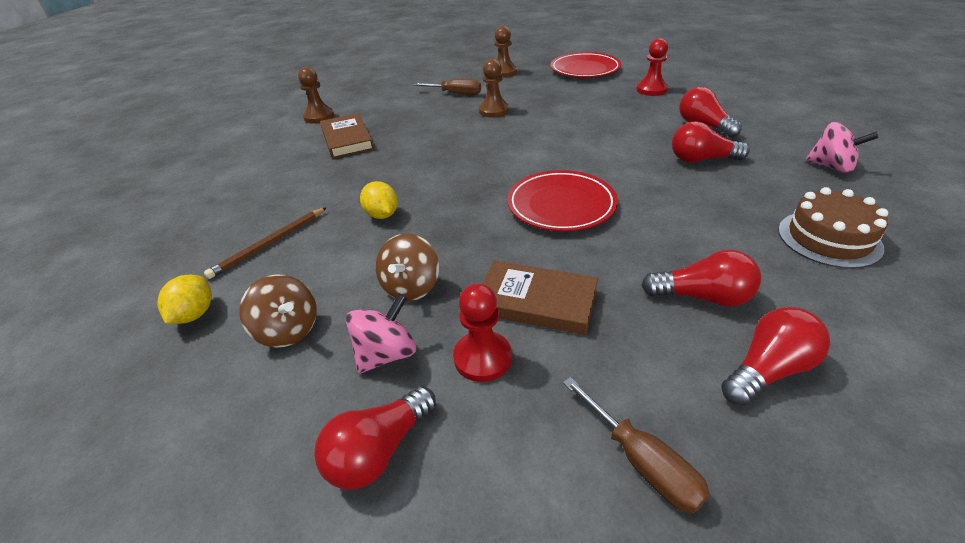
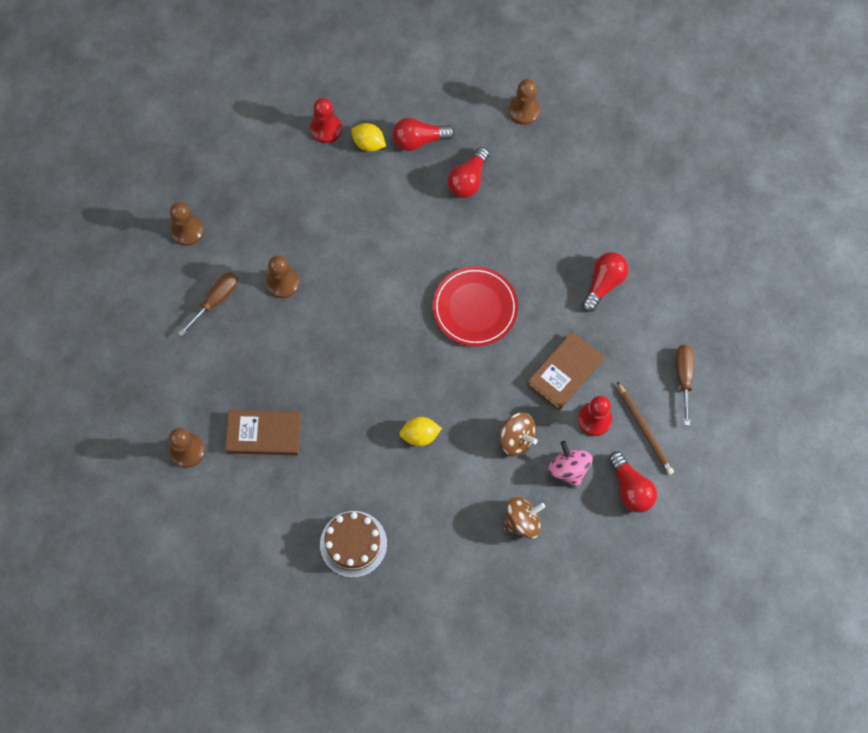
camera: 70 degrees left, 30 degrees up
(194, 314) = (478, 579): yellow lemon -> yellow lemon (369, 144)
(269, 244) = (417, 524): brown pencil -> brown pencil (645, 430)
(585, 69) = (235, 153): red plate -> none
(642, 462) = (683, 378): brown screwdriver -> brown screwdriver turned 75 degrees counterclockwise
(768, 370) = (662, 291): red light bulb -> none
(829, 238) = (591, 181): brown cake -> brown cake (353, 544)
(831, 167) = (524, 111): pink spinning top -> brown pawn

